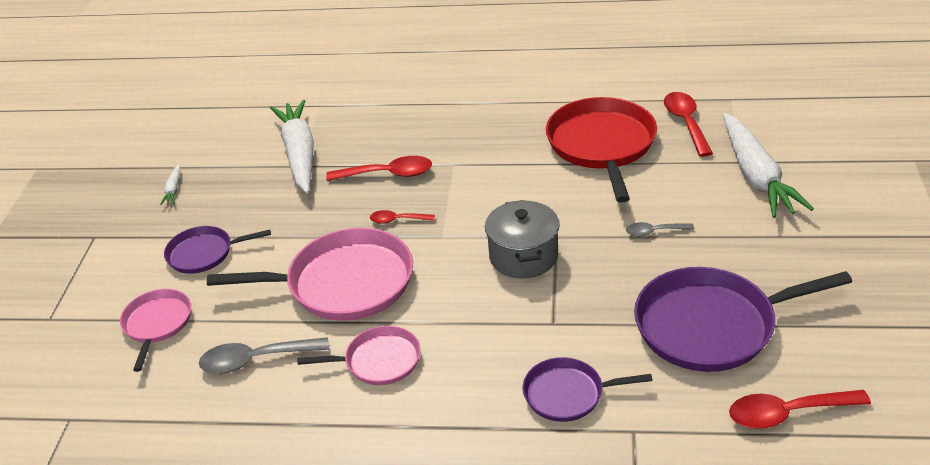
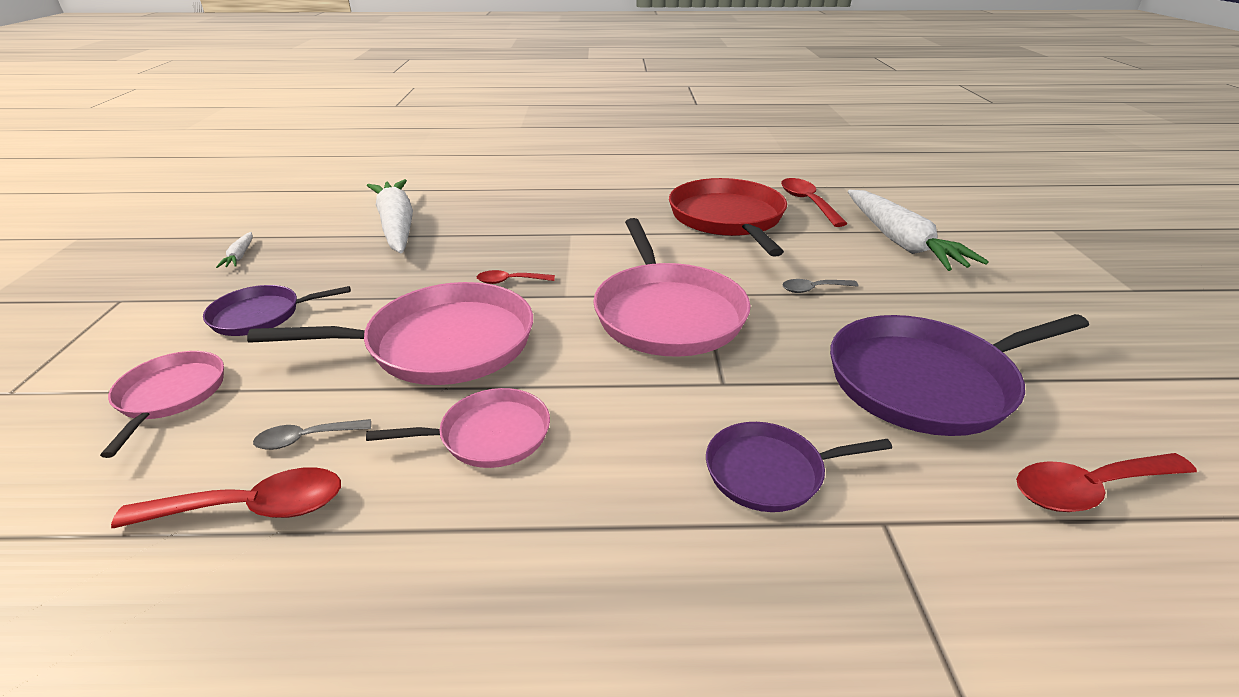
camera: 10 degrees left, 5 degrees down
(256, 360) = (306, 438): grey spoon -> grey spoon, size x0.58
(388, 174) = (497, 242): red spoon -> red spoon (252, 508)
(523, 256) = (667, 313): grey pot -> pink pan

